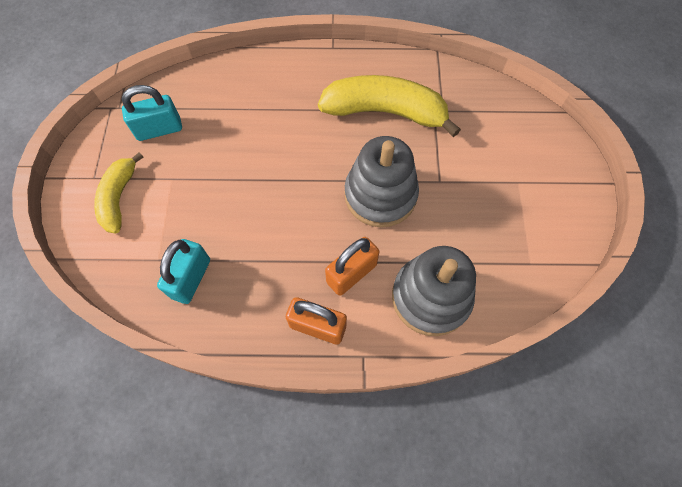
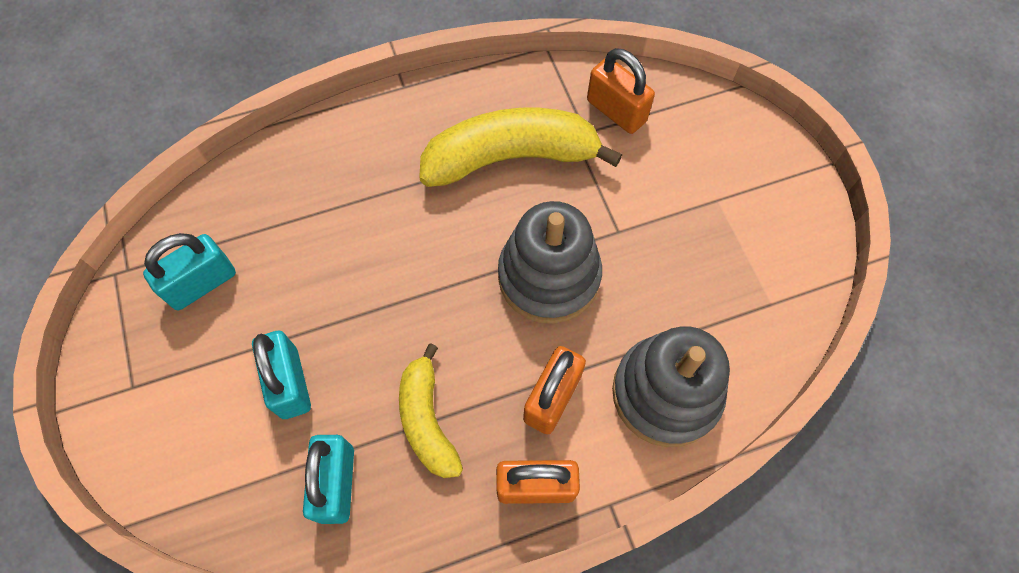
camera: 20 degrees left, 0 degrees up
(119, 198) = (183, 404): yellow banana -> yellow banana (427, 420)
(188, 207) = (290, 383): none -> turquoise padlock
(469, 103) = (616, 111): none -> orange padlock

